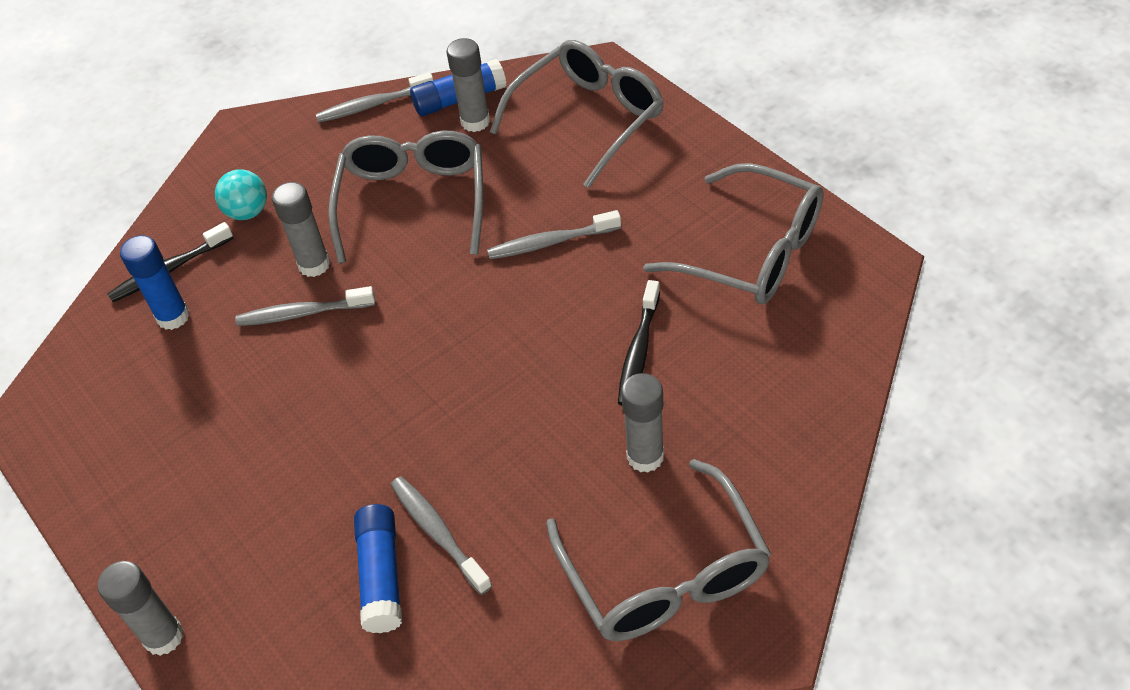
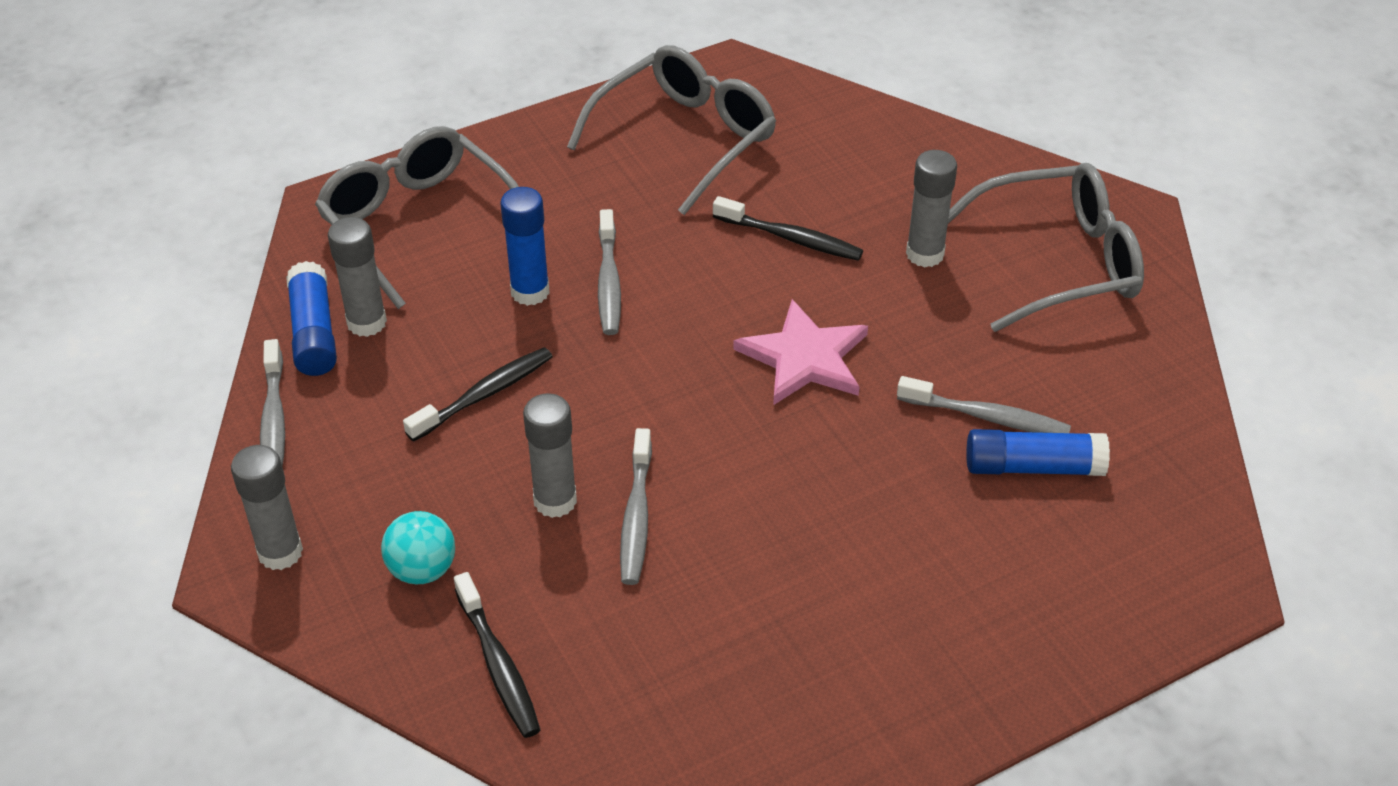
camera: 85 degrees left, 5 degrees down
(163, 636) = (1087, 666): grey glue stick -> grey glue stick (280, 552)
(173, 317) = (591, 659): blue glue stick -> blue glue stick (530, 292)
(413, 201) = (484, 394): grey glasses -> black toothbrush
(438, 532) = (987, 417): grey toothbrush -> grey toothbrush turned 135 degrees counterclockwise
(488, 387) = (804, 358): none -> pink star

